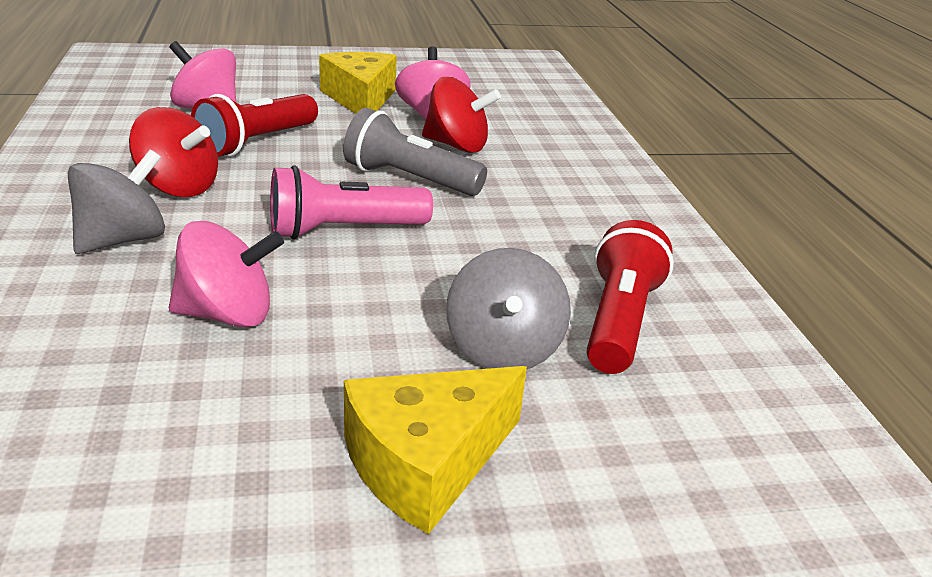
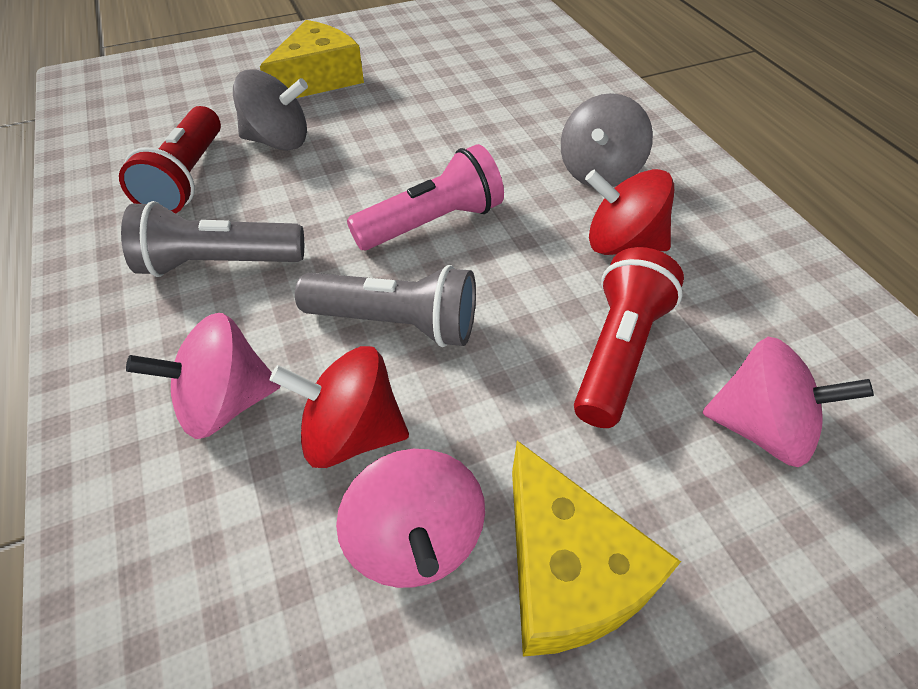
camera: 170 degrees right, 20 degrees up
(227, 315) = (470, 130): pink spinning top -> pink spinning top (225, 402)
(503, 350) = (278, 141): grey spinning top -> grey spinning top turned 105 degrees clockwise
(560, 237) = (219, 263): none -> grey flashlight

